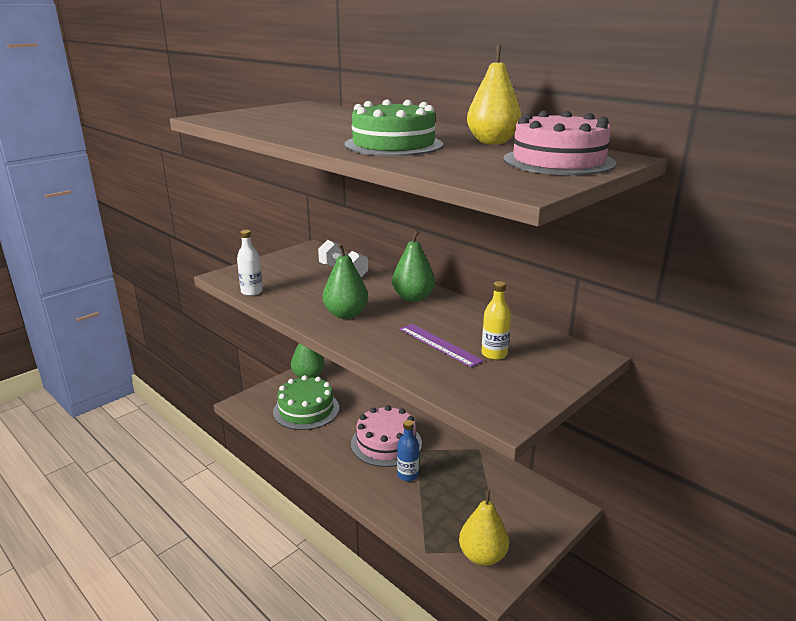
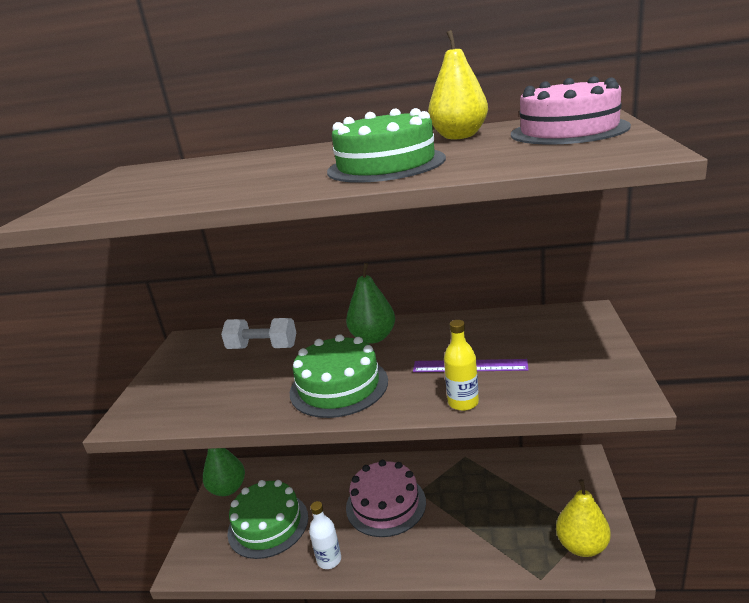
camera: 35 degrees left, 0 degrees up
(252, 292) = (193, 419): white bottle -> white bottle (329, 560)
(346, 314) = (339, 386): green pear -> green cake
(407, 475) = (440, 520): blue bottle -> none
(494, 354) = (523, 349): yellow bottle -> yellow bottle (463, 402)

